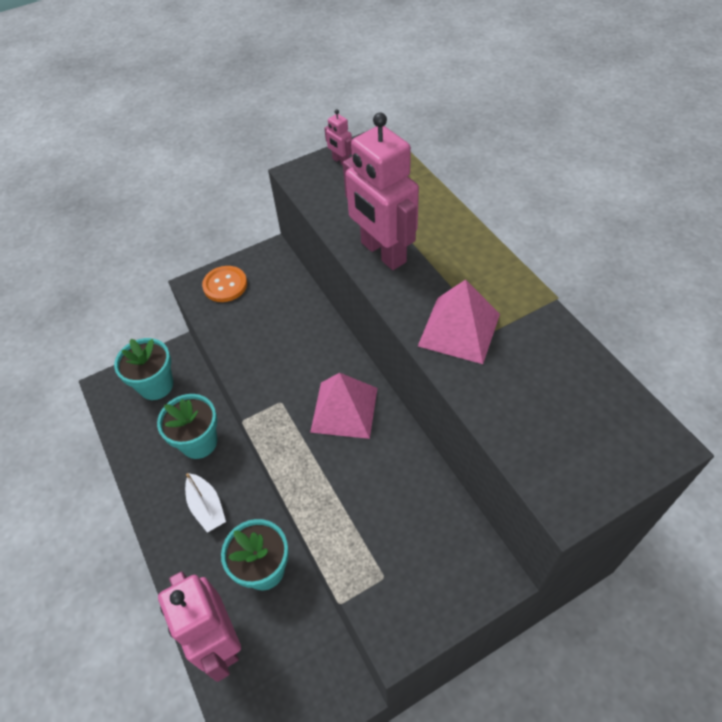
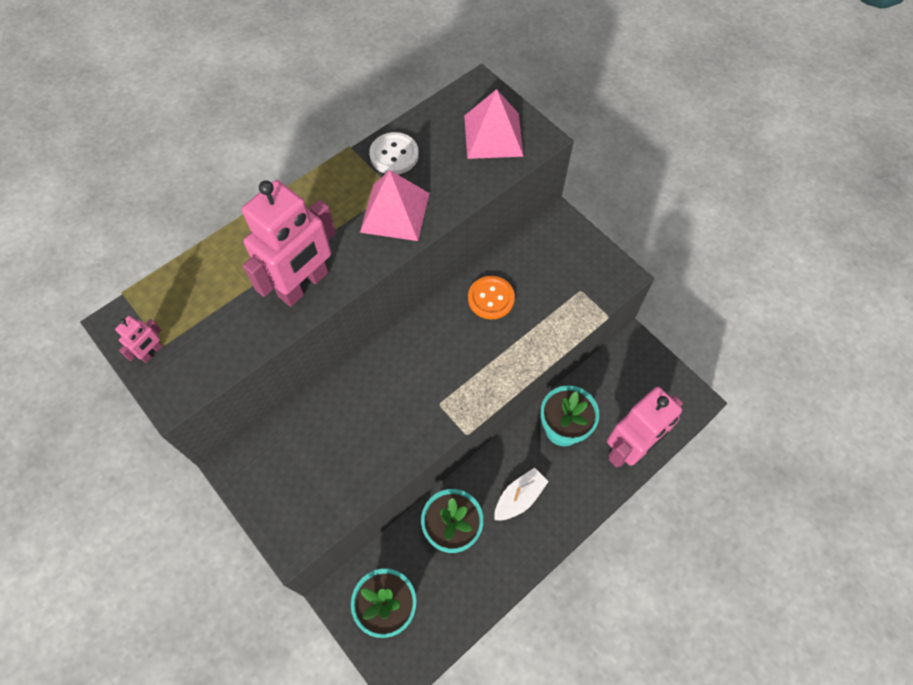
camera: 105 degrees left, 10 degrees up
(225, 285) = (289, 507): orange button -> orange button (491, 298)
(344, 409) = (438, 345): pink pyramid -> pink pyramid (493, 135)
(542, 336) = (394, 155): none -> white button

